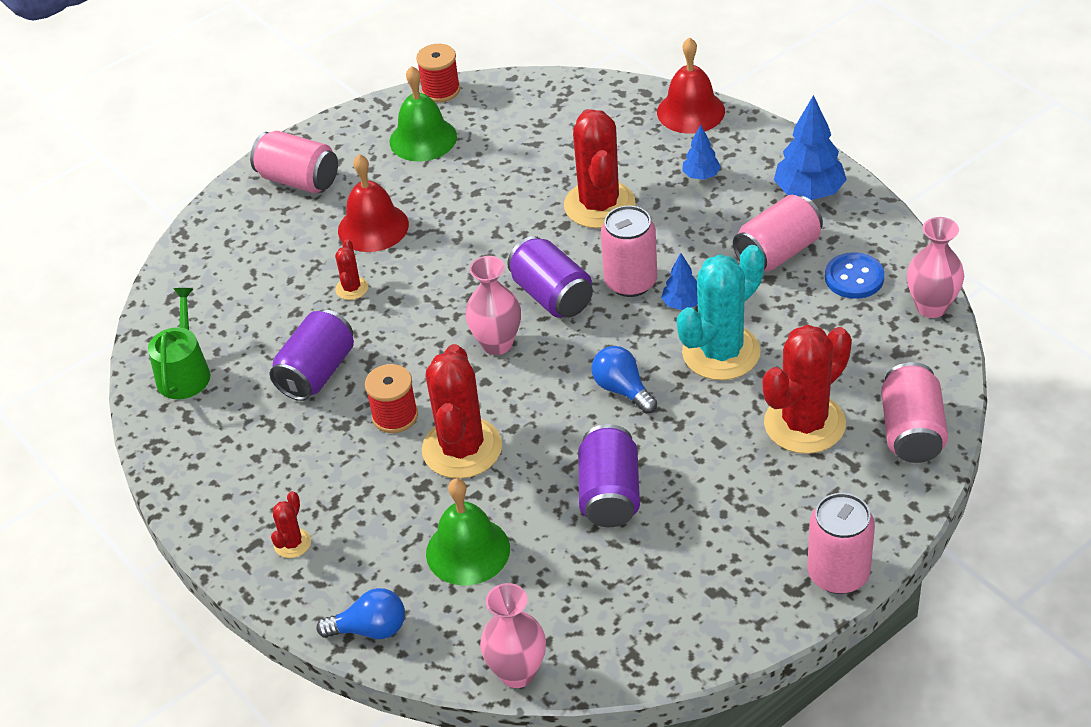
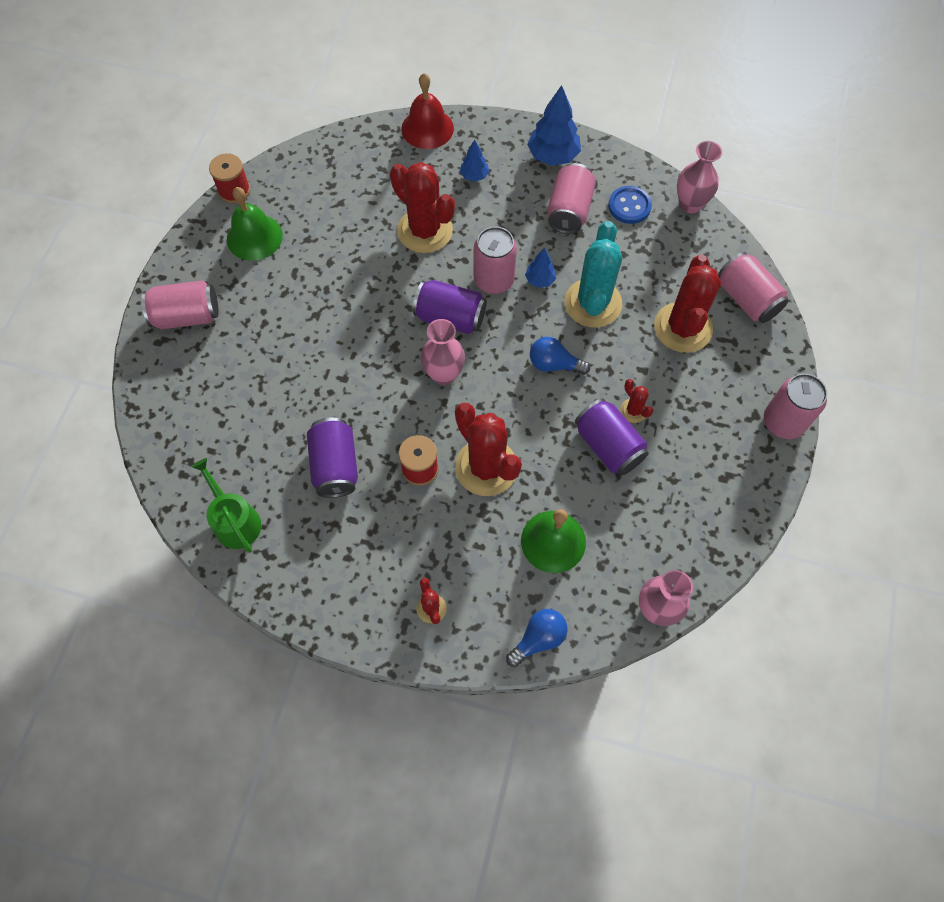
camera: 40 degrees left, 20 degrees up
(351, 288) = (304, 385): red cactus -> red cactus (633, 410)
(373, 227) = (278, 327): red bell -> none

